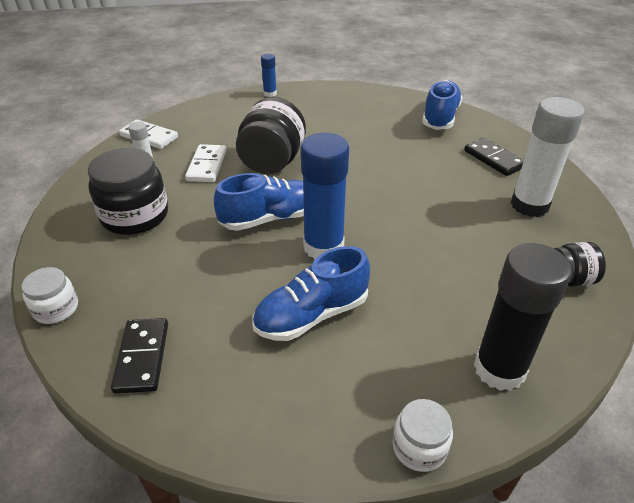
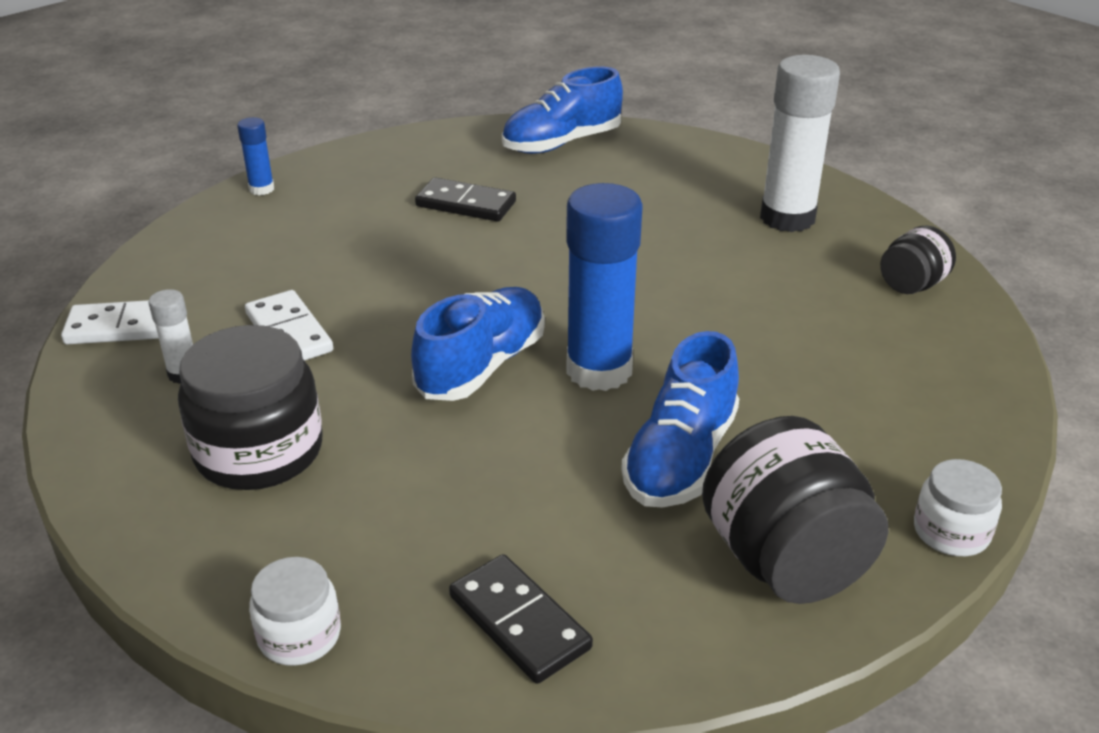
camera: 35 degrees left, 5 degrees down
(272, 162) = (390, 289): black jar -> black jar (784, 560)
(440, 117) = (562, 143): blue shoe -> blue shoe turned 105 degrees counterclockwise
(493, 159) = (688, 176): black domino -> black domino (465, 204)
(499, 369) = (942, 412): black glue stick -> none

